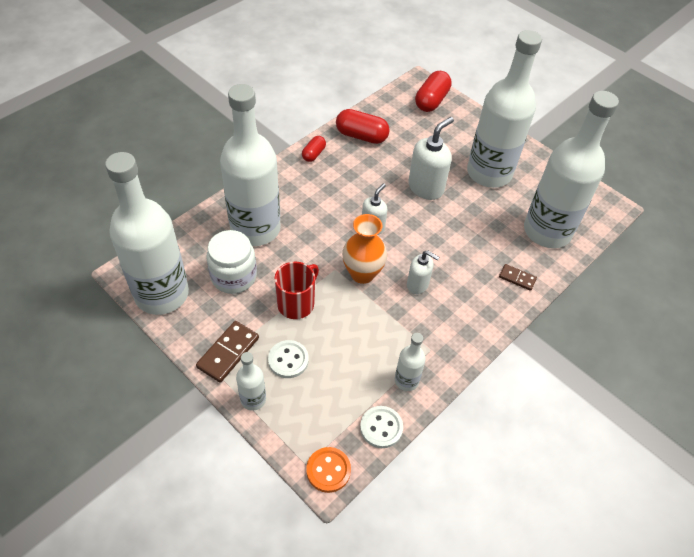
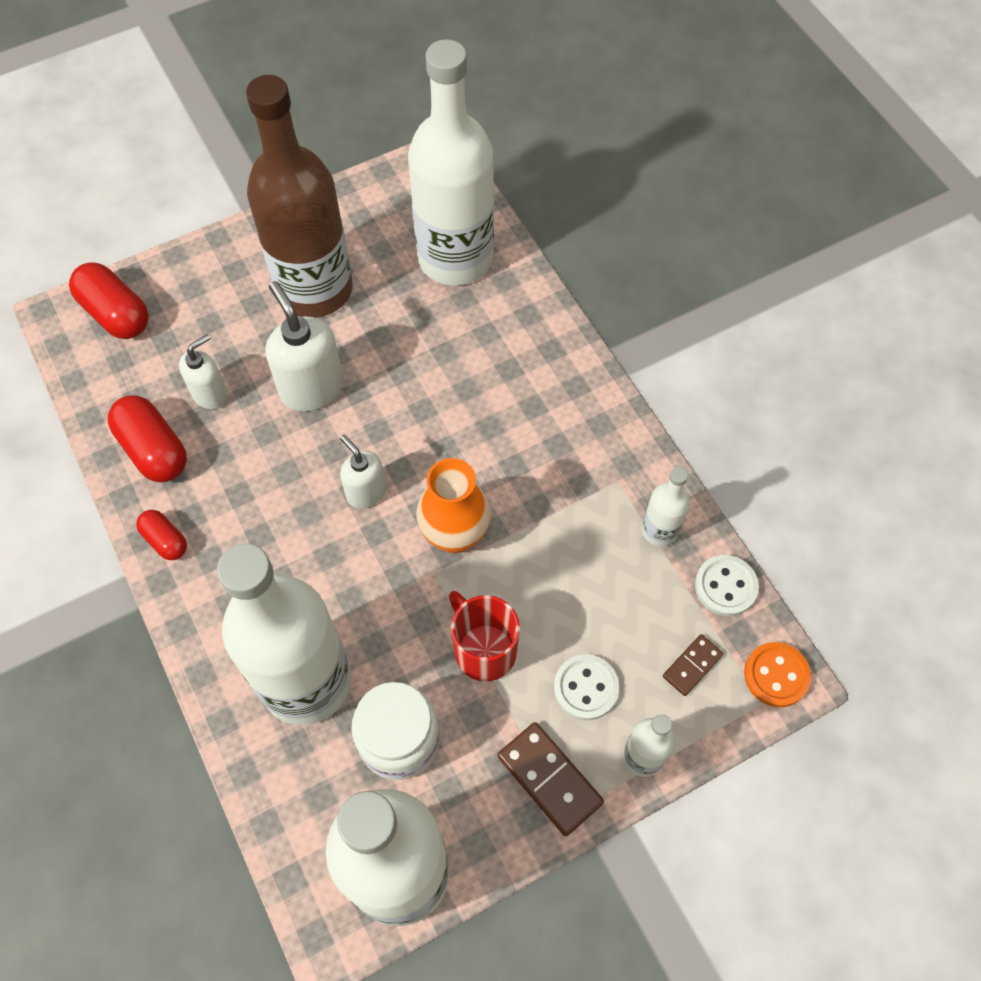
camera: 70 degrees left, 10 degrees up
(361, 136) = (154, 449): red capsule -> red capsule turned 75 degrees counterclockwise
(418, 284) = (499, 462): white soap dispenser -> white soap dispenser (210, 394)
(489, 173) = (315, 289): white bottle -> brown bottle
(517, 278) = (526, 328): brown domino -> brown domino (692, 666)

